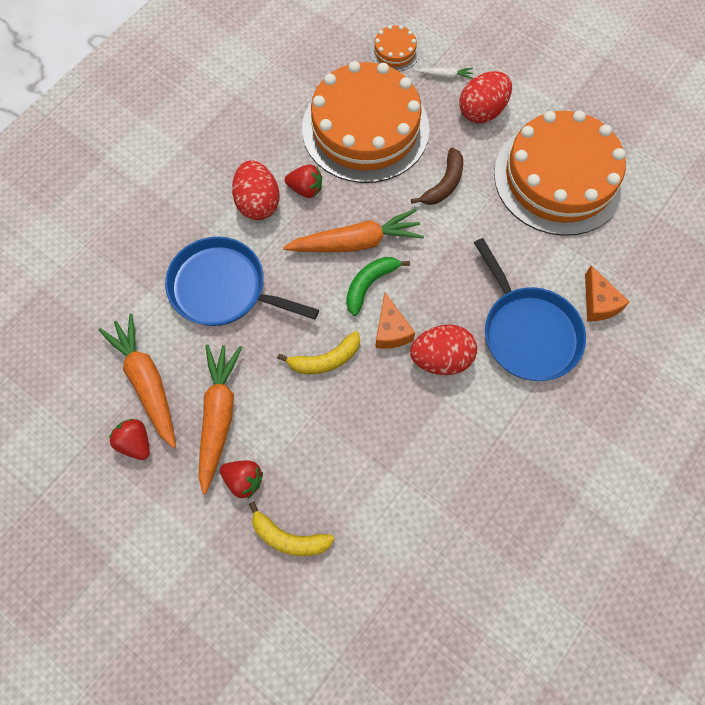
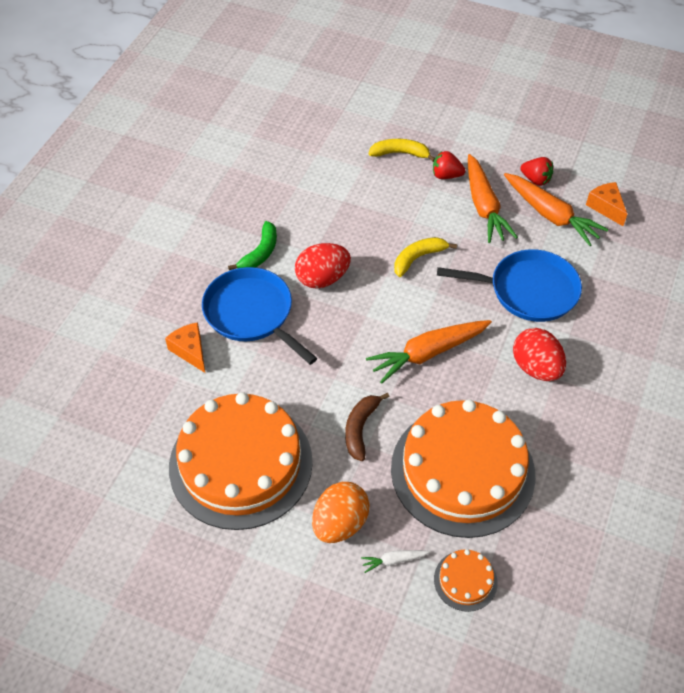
camera: 165 degrees right, 15 degrees down
(305, 189) = (496, 391): red strawberry -> none
(369, 285) = (402, 321): green banana -> green banana (260, 253)
(391, 330) = (371, 290): orange cheese -> orange cheese (606, 207)
(482, 111) = (340, 523): red egg -> orange egg

